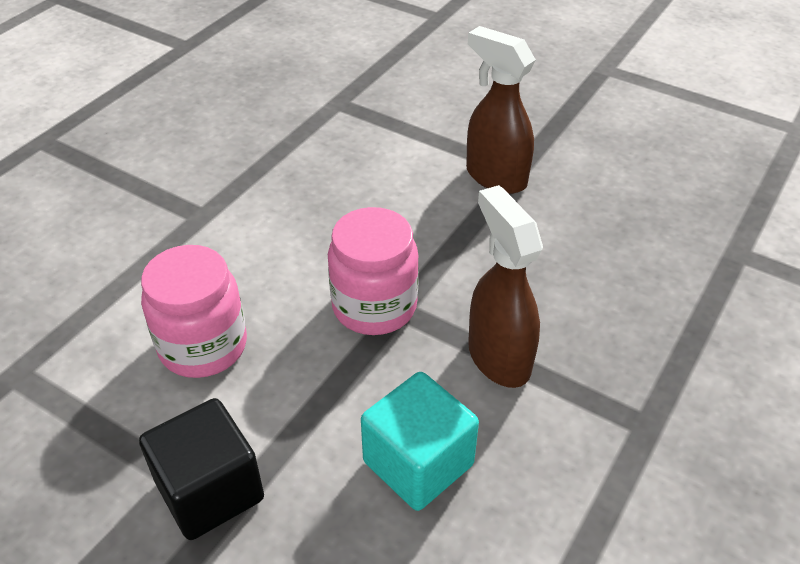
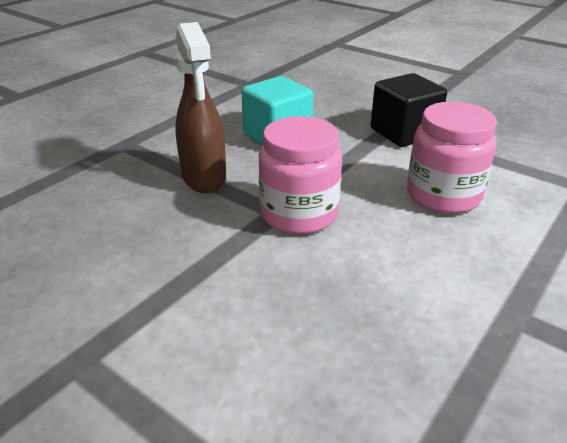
camera: 175 degrees left, 10 degrees down
(495, 177) = (115, 350): brown spray bottle -> none

